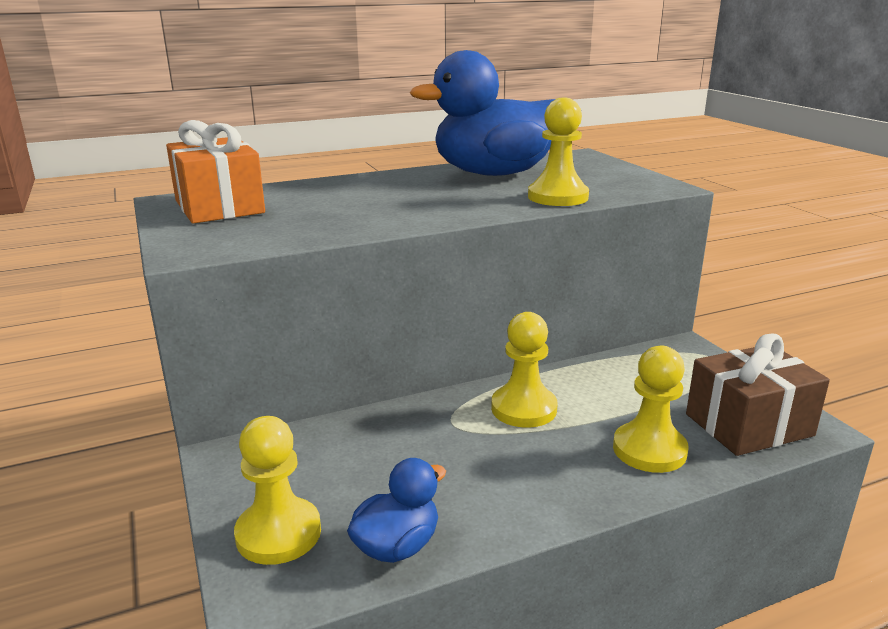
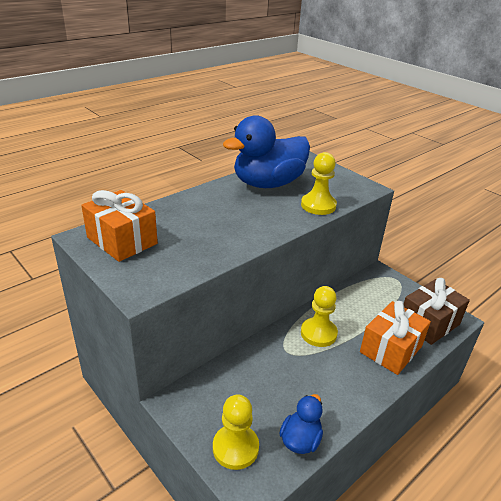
camera: 20 degrees left, 10 degrees up
(649, 450) = (391, 349): yellow pawn -> orange gift

